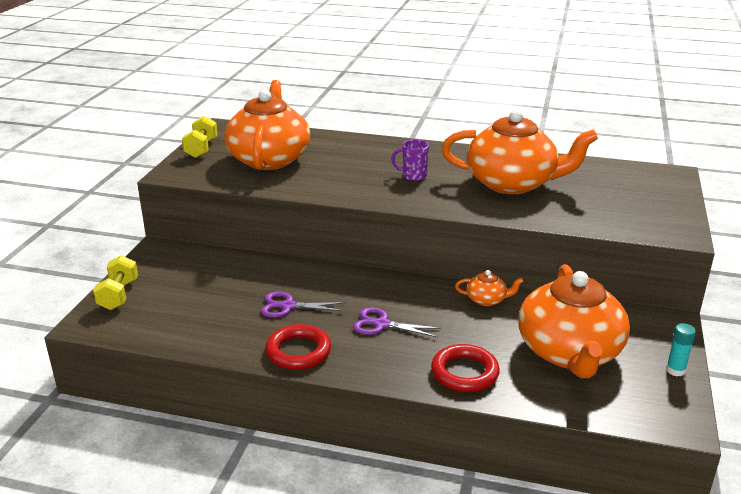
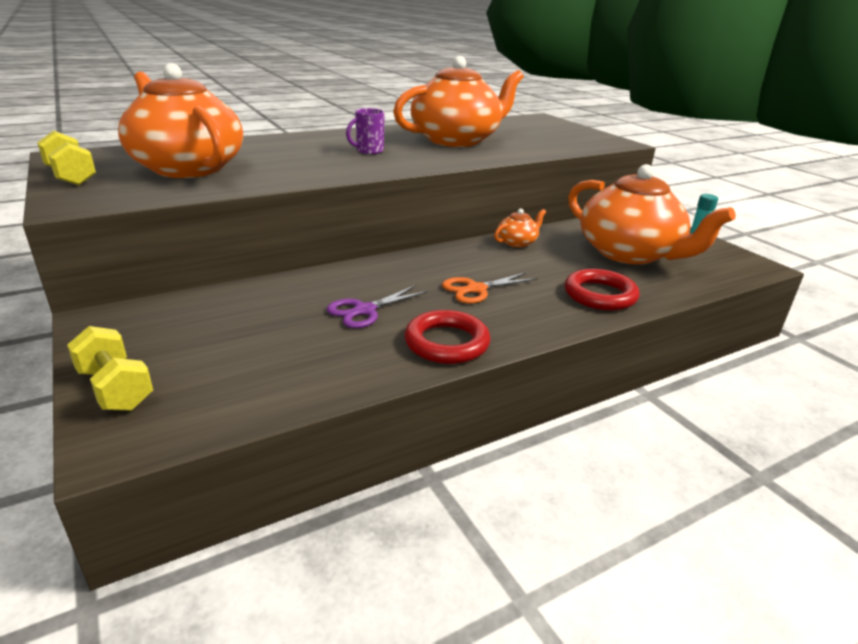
camera: 45 degrees left, 0 degrees up
(381, 324) = (476, 289): purple scissors -> orange scissors

